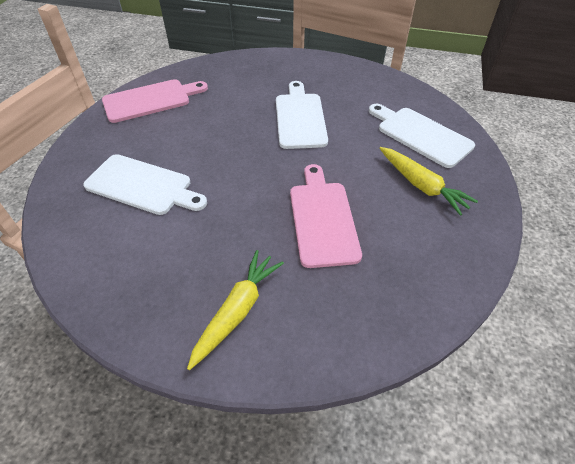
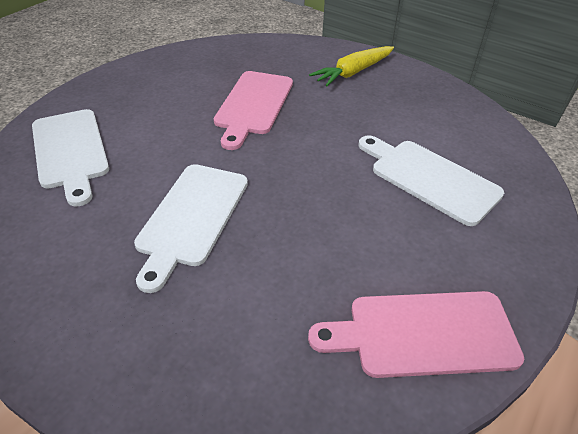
camera: 160 degrees left, 5 degrees down
(421, 185) = (137, 106): yellow carrot -> none

